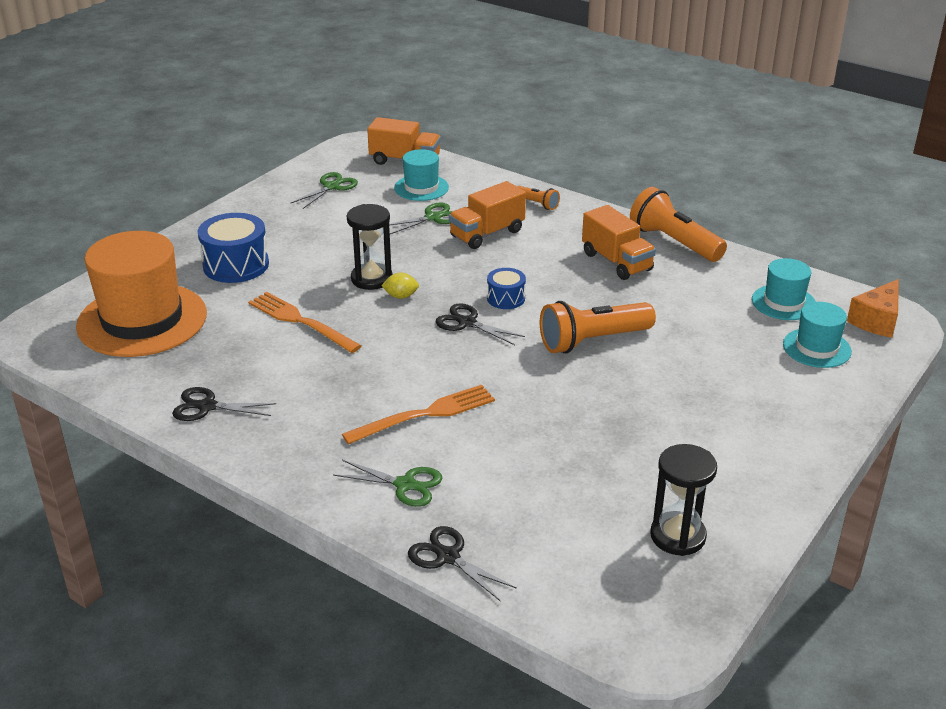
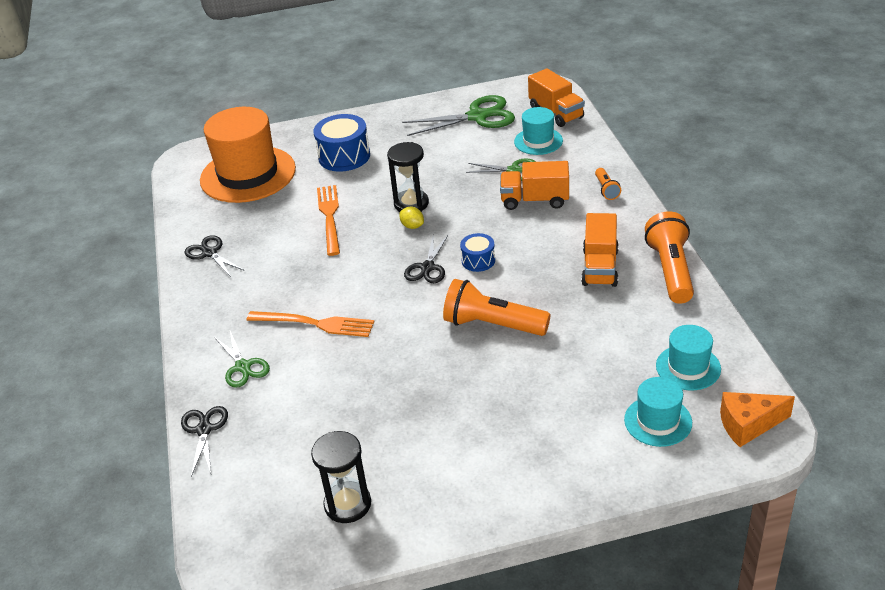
camera: 45 degrees right, 5 degrees up
(331, 187) = (477, 116): green scissors -> green scissors, size x1.69
(467, 323) = (427, 267): black scissors -> black scissors turned 150 degrees counterclockwise

